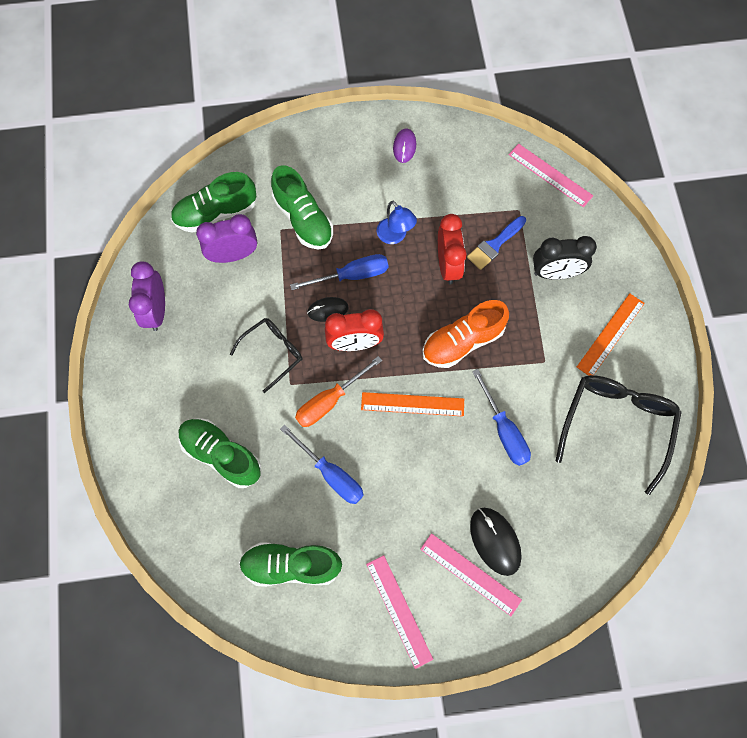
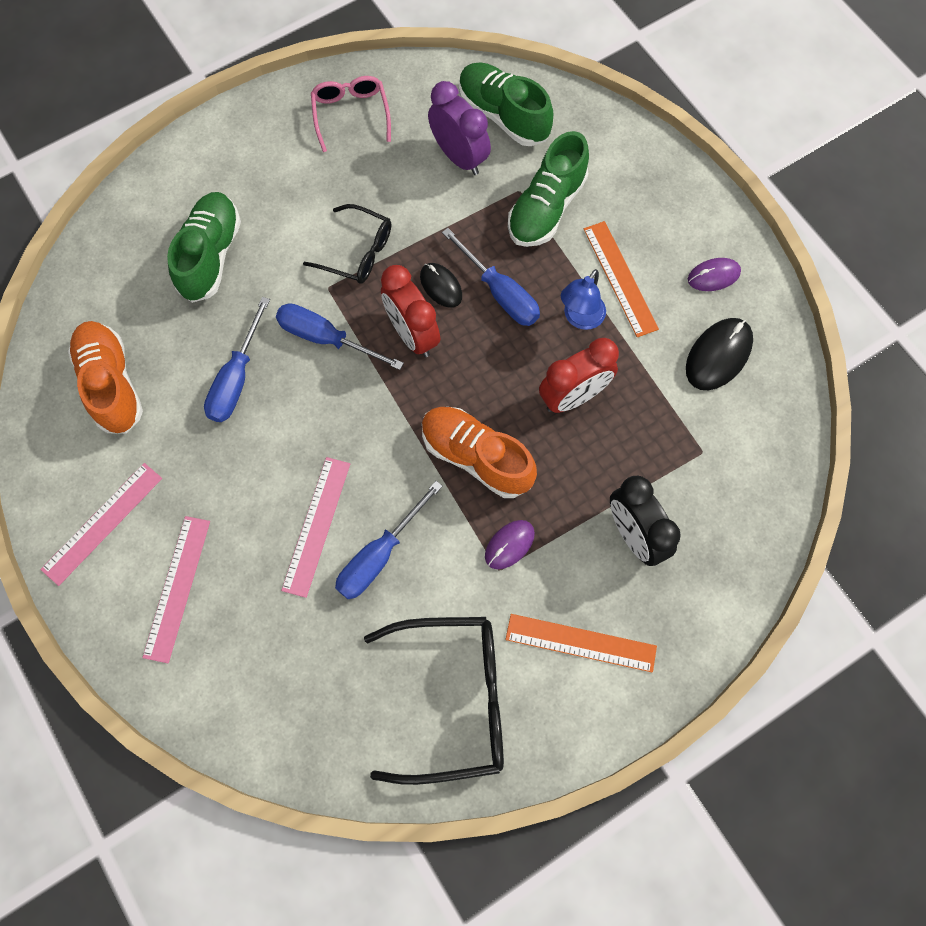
camera: 65 degrees right, 0 degrees up
(156, 311) = (351, 114): purple clock -> pink glasses
(291, 566) = (112, 384): green shoe -> orange shoe
(330, 401) = (326, 338): orange screwdriver -> blue screwdriver
(412, 404) = (364, 432): orange ruler -> orange ruler (620, 278)
(494, 245) = (633, 441): blue brush -> none
(495, 541) = (230, 601): black mouse -> black mouse (718, 355)
(531, 348) = (509, 545): none -> purple mouse
(550, 175) = (779, 471): pink ruler -> pink ruler (316, 526)

